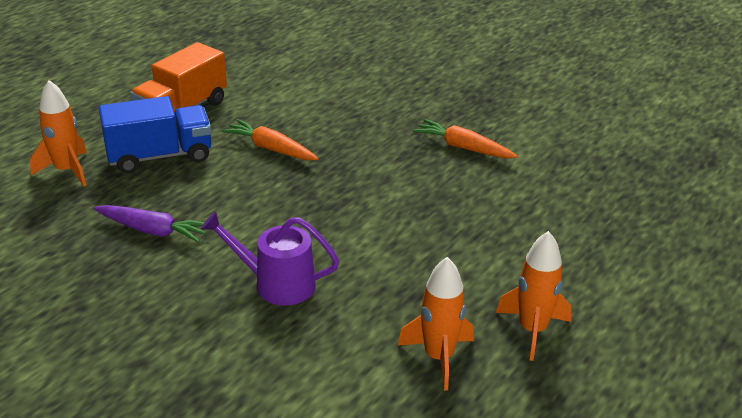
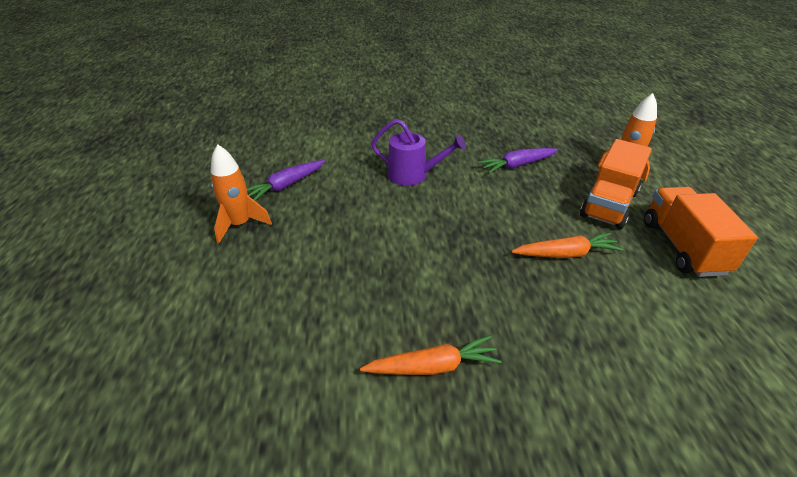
camera: 140 degrees right, 5 degrees up
(160, 156) = (608, 204): blue truck -> orange truck
(276, 284) = (413, 175): purple watering can -> purple watering can turned 45 degrees clockwise
(438, 357) = (286, 185): orange rocket -> purple carrot

